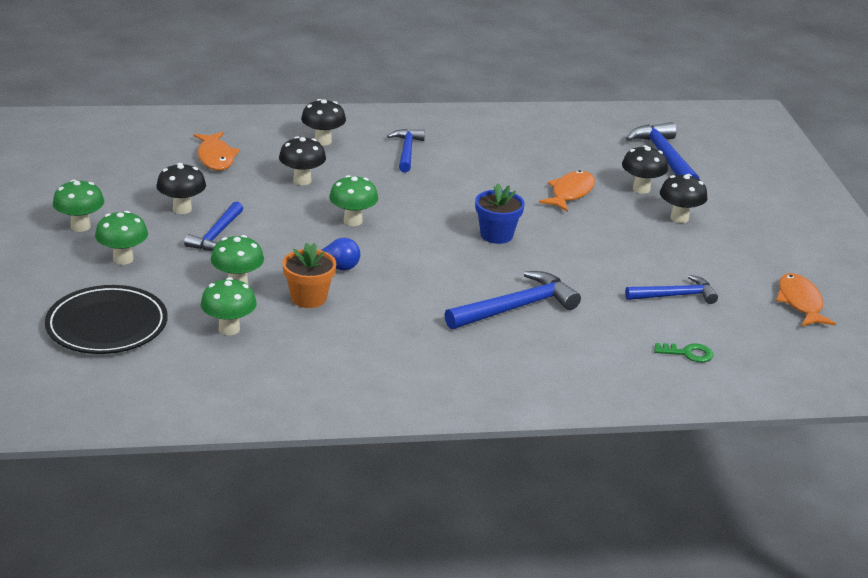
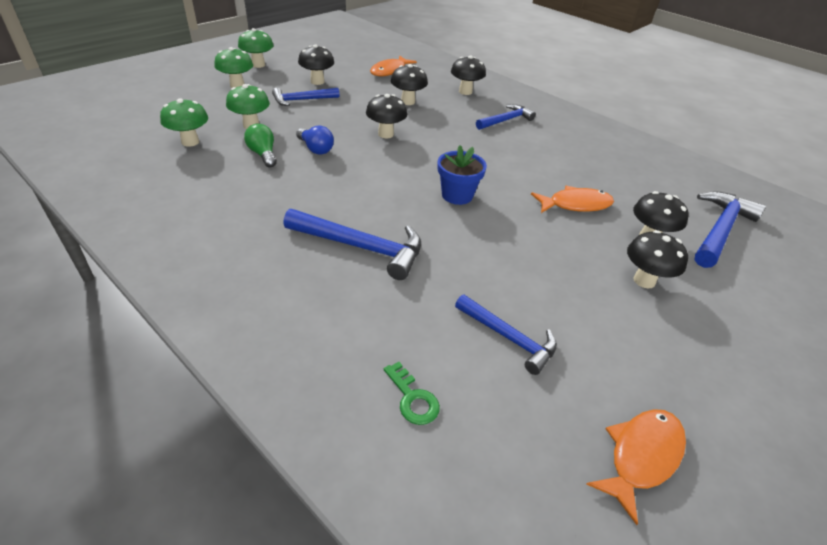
camera: 50 degrees right, 10 degrees up
(107, 325) = (155, 106): black plate -> none
(309, 298) = (263, 154): orange flower pot -> green light bulb
(353, 221) = (385, 134): green mushroom -> black mushroom

